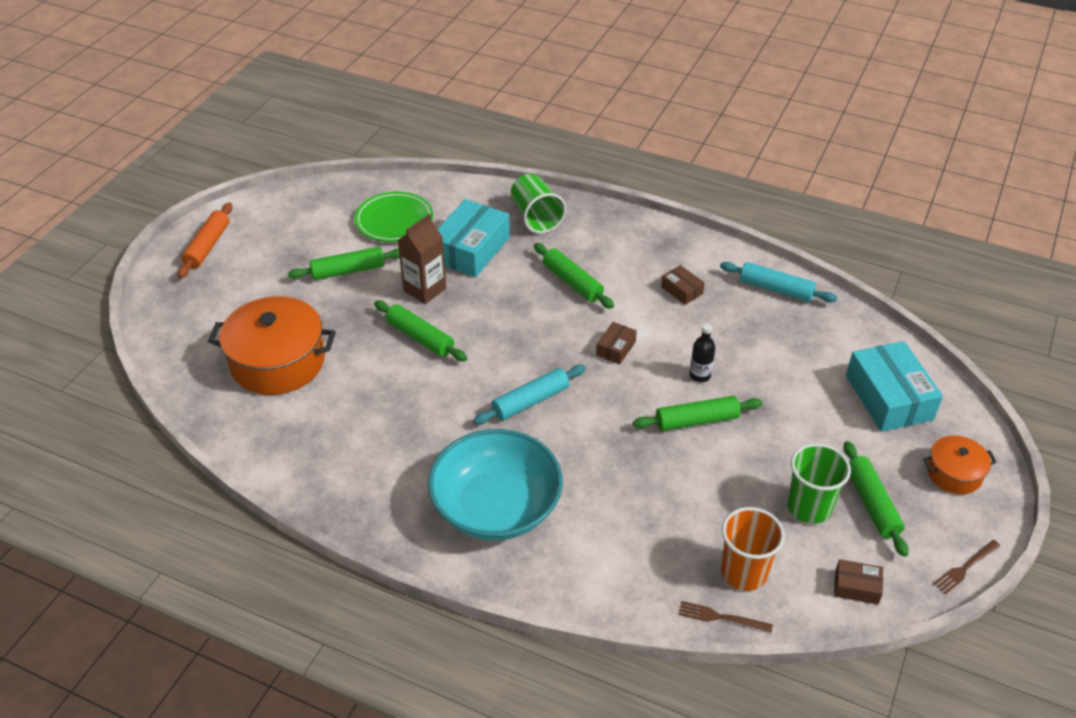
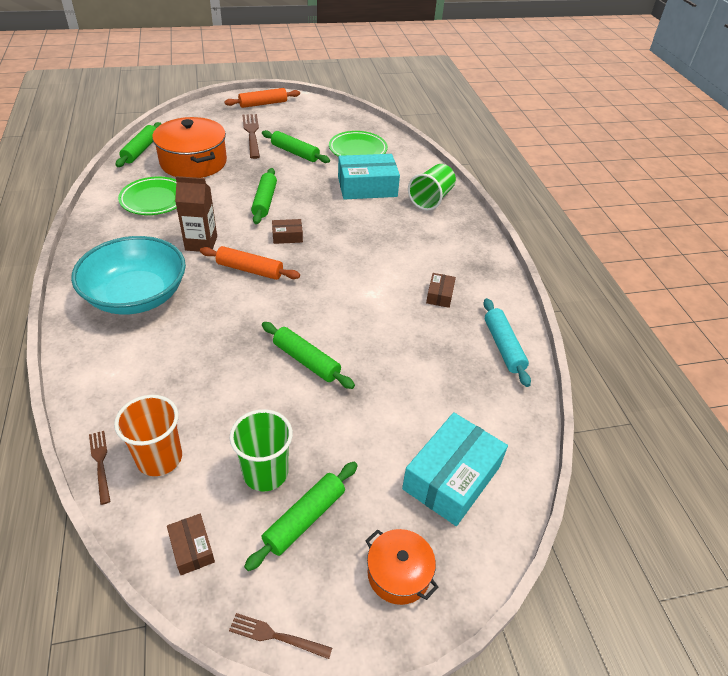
camera: 50 degrees right, 0 degrees up
(268, 287) = (252, 134): none -> brown fork
(325, 427) = (154, 200): none -> green plate
(424, 289) = (309, 185): brown carton -> brown carton (201, 243)
(530, 401) = (250, 270): turquoise rolling pin -> orange rolling pin
(572, 282) = (386, 240): green rolling pin -> green rolling pin (141, 150)
(615, 348) = (341, 287): brown box -> brown box (287, 236)
(700, 375) = (357, 342): black bottle -> none

